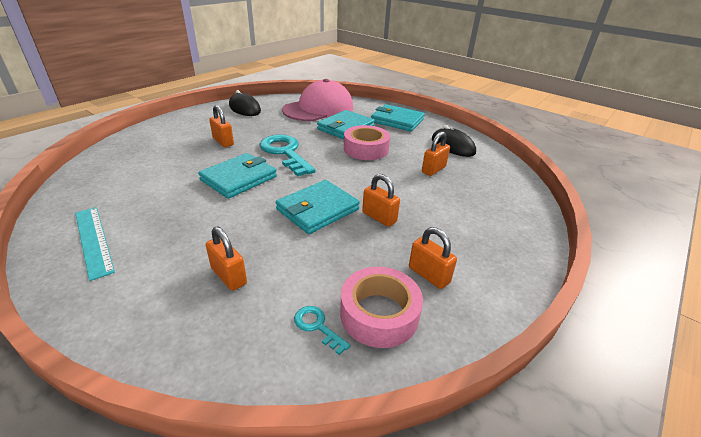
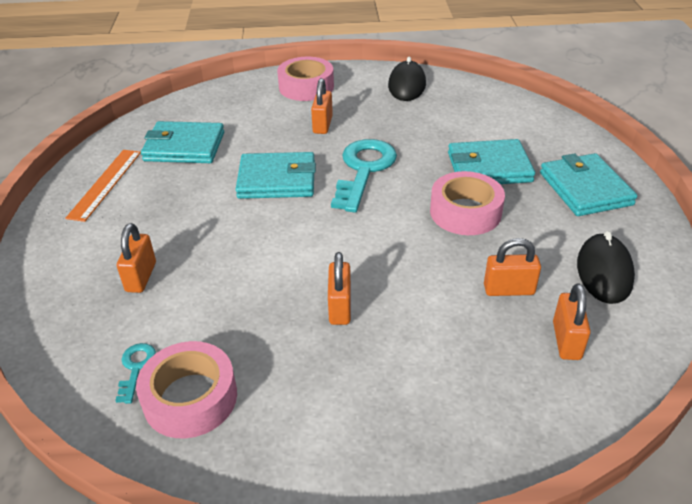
camera: 50 degrees right, 5 degrees up
(93, 240) = (105, 184): turquoise ruler -> orange ruler
(179, 127) = (306, 87): none -> pink tape
(317, 209) = (295, 259): turquoise wallet -> turquoise wallet (184, 146)
(318, 109) = (498, 121): pink cap -> none
(429, 275) = (287, 401): orange padlock -> orange padlock (566, 340)

